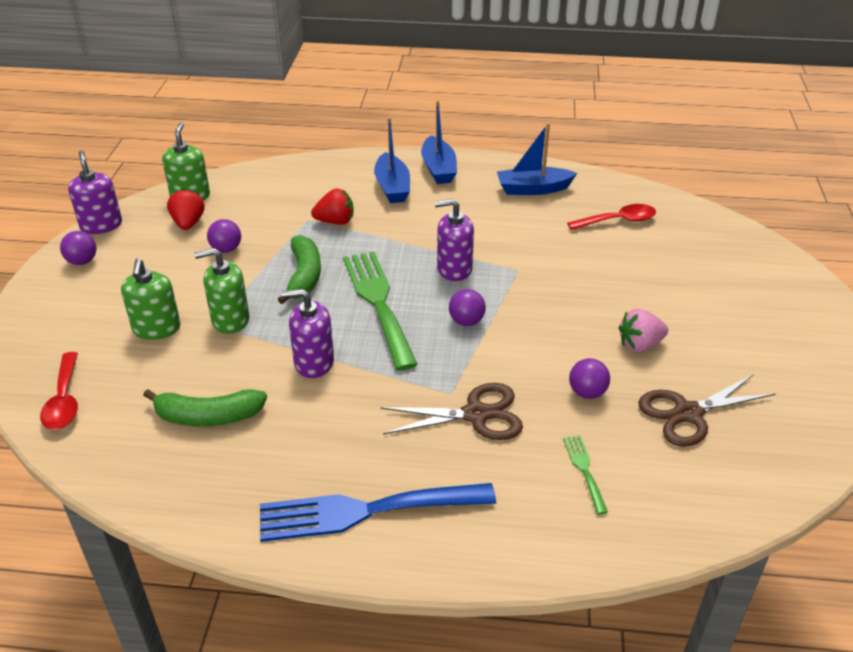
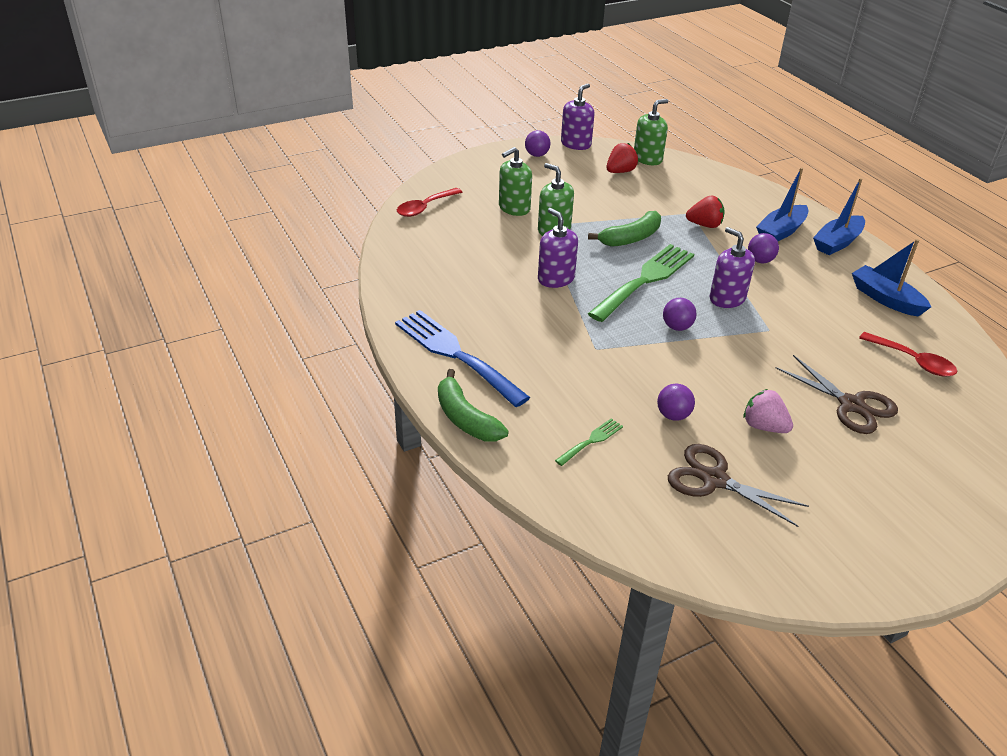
camera: 55 degrees right, 0 degrees up
(208, 417) = (466, 261): green banana -> green banana (465, 418)
(226, 249) = (615, 197): purple ball -> purple ball (760, 260)
(335, 221) = (704, 225): red strawberry -> red strawberry turned 45 degrees counterclockwise
(476, 414) = (588, 368): brown scissors -> brown scissors (851, 405)

